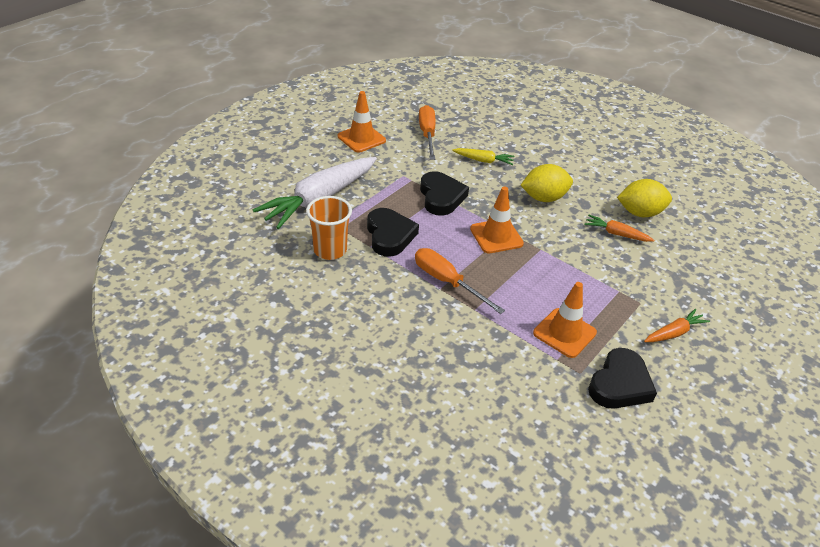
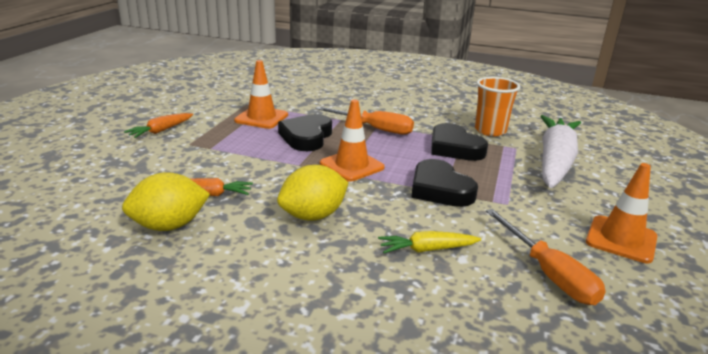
camera: 160 degrees right, 15 degrees down
(620, 384) = (215, 103): black heart -> black heart (306, 137)

